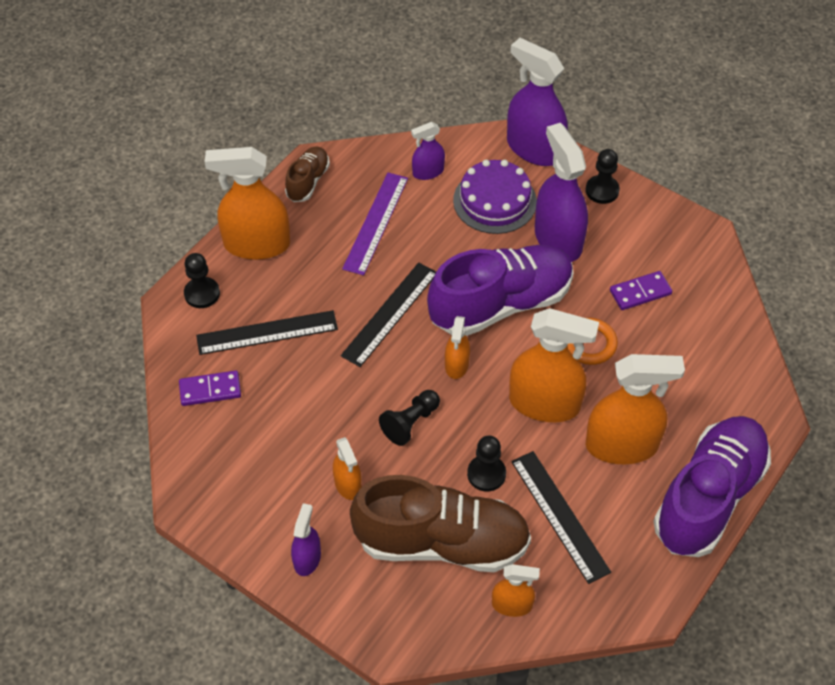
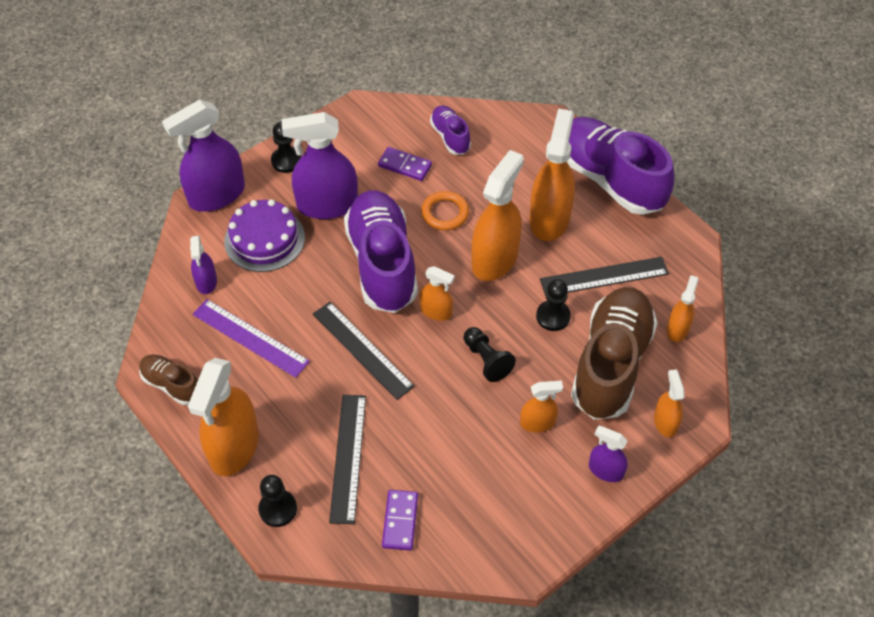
camera: 75 degrees left, 0 degrees up
(382, 609) = (665, 422): none -> orange spray bottle
(640, 292) = (405, 166): purple domino -> purple domino turned 60 degrees counterclockwise
(701, 324) = (450, 137): none -> purple shoe

